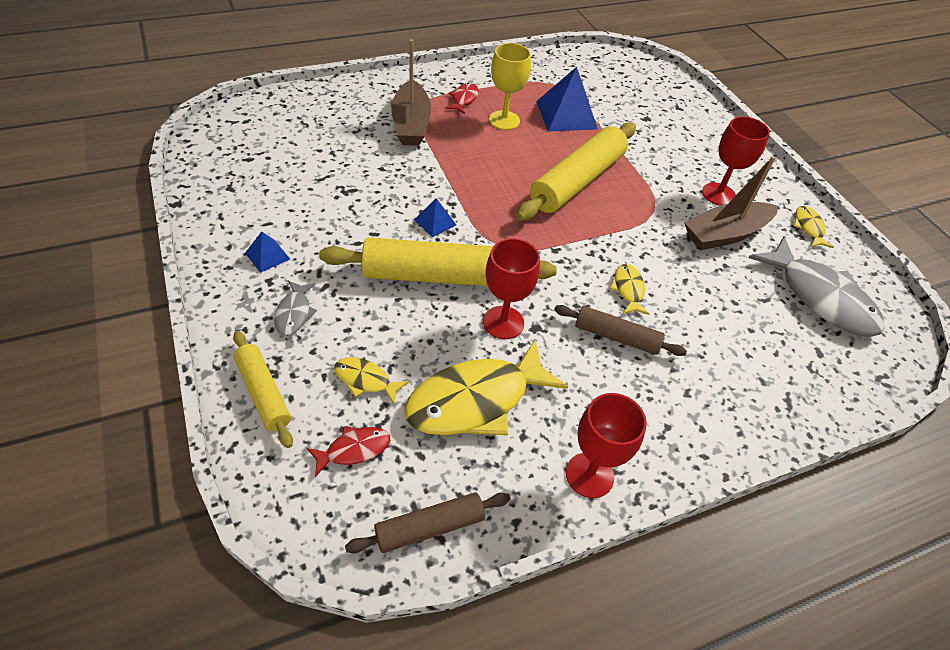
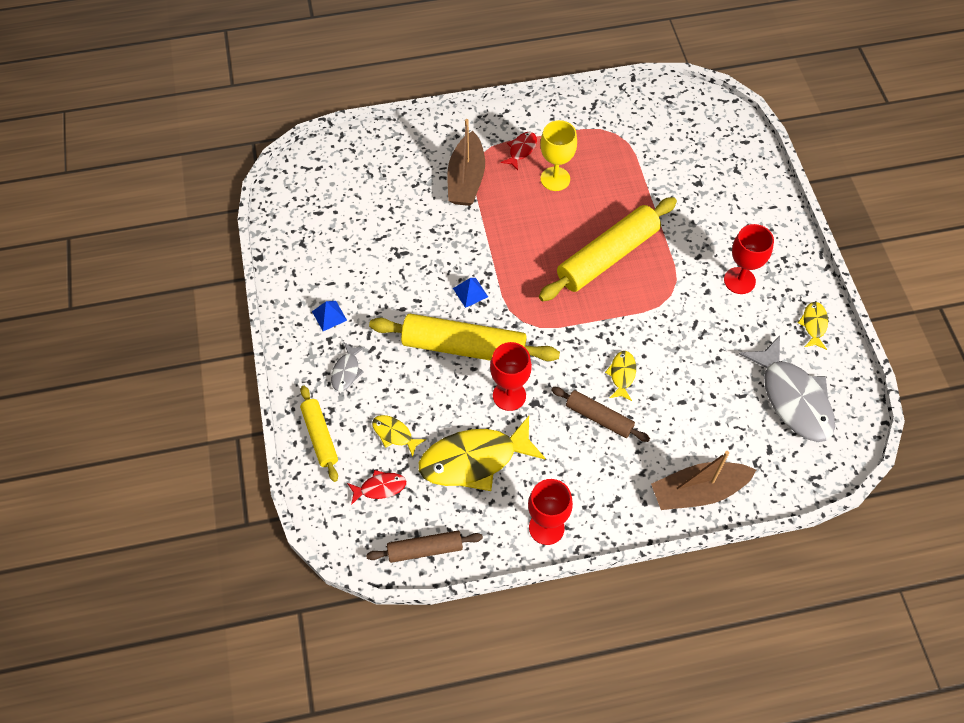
camera: 15 degrees right, 10 degrees up
(566, 115) = (618, 175): blue pyramid -> none
(725, 234) = (729, 326): brown boat -> brown boat (698, 492)

